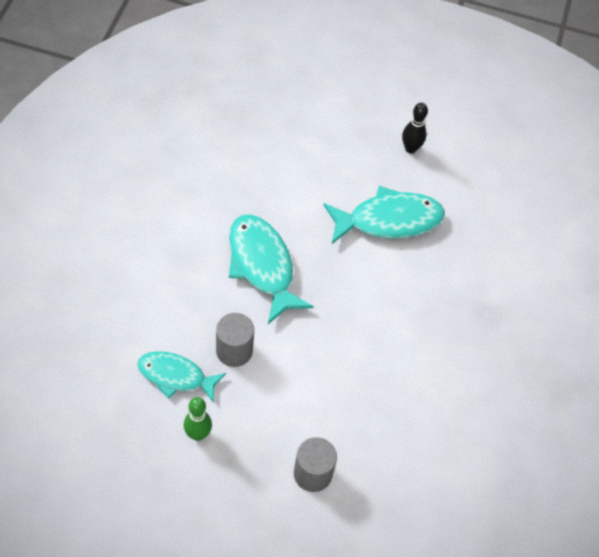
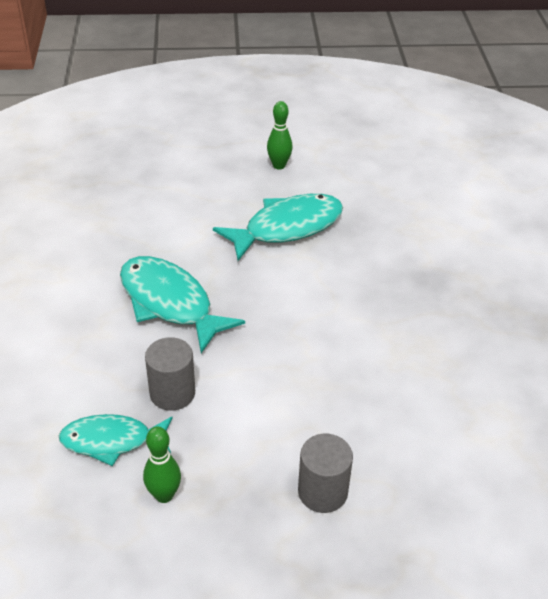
camera: 15 degrees left, 15 degrees down
(410, 148) = (279, 165): black bowling pin -> green bowling pin

